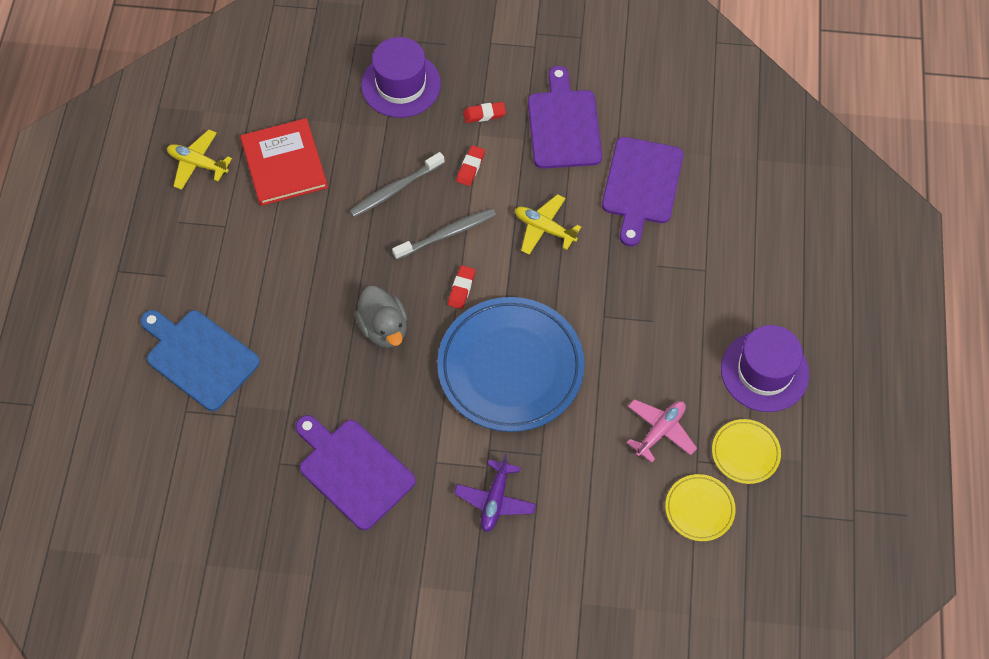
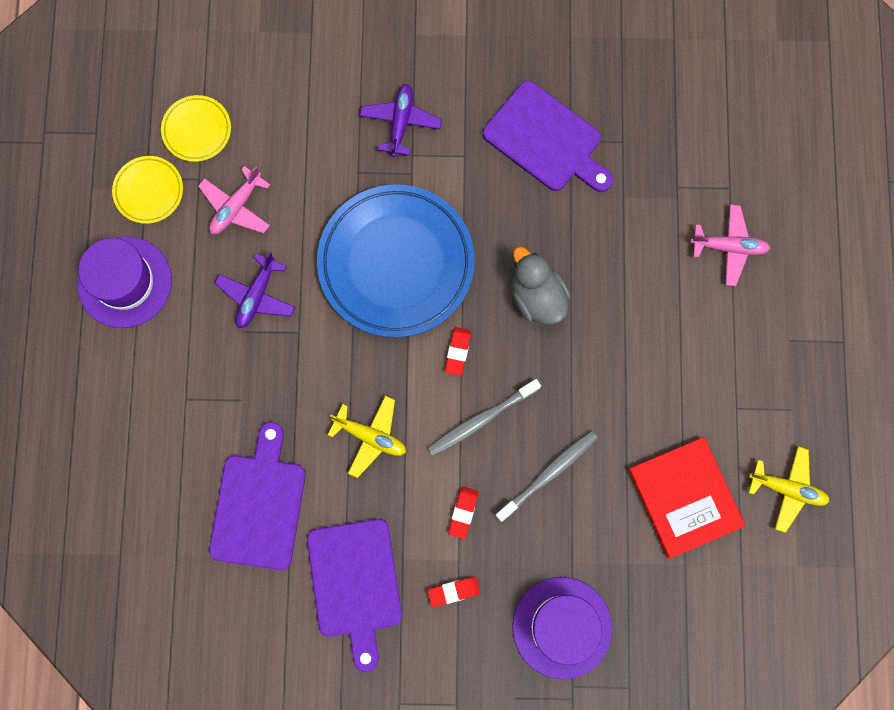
camera: 175 degrees right, 15 degrees up
(199, 357) = (729, 247): blue cutting board -> pink plane
(641, 350) = (257, 295): none -> purple plane

